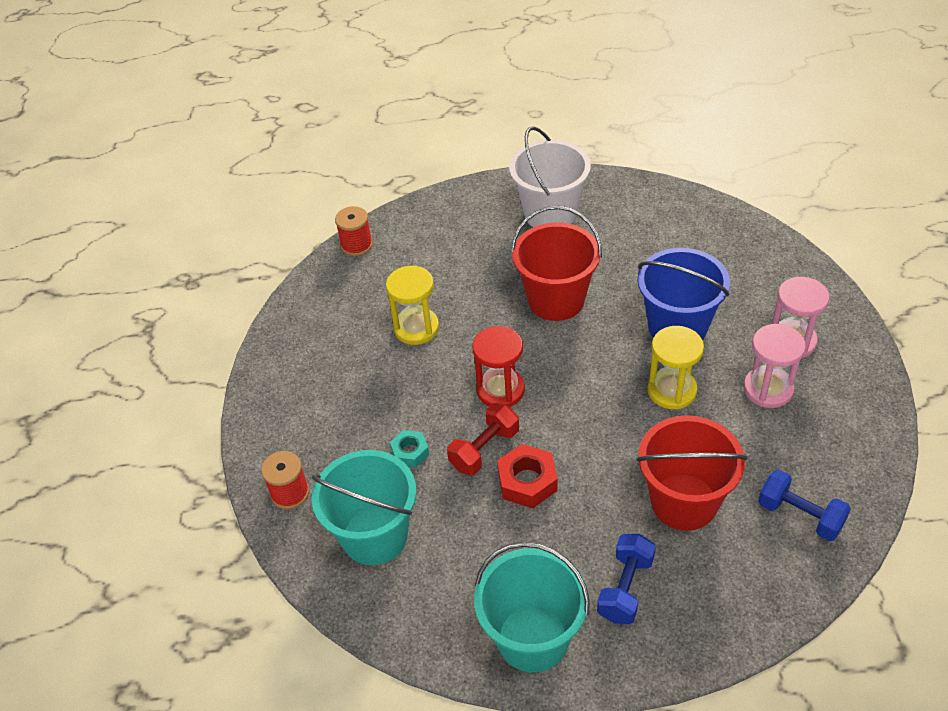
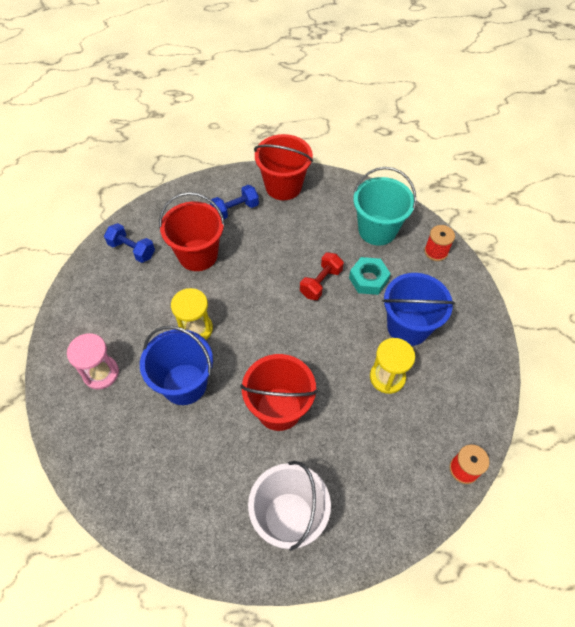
camera: 170 degrees right, 10 degrees up
(371, 384) = (408, 327): none -> blue bucket
(410, 452) = (368, 279): turquoise nut -> turquoise nut, size x1.58
(500, 390) = (315, 325): red hourglass -> none
(527, 481) = (292, 263): red nut -> none
(532, 638) = (283, 186): turquoise bucket -> red bucket
(625, 588) = (235, 210): blue dumbbell -> blue dumbbell turned 45 degrees clockwise
(768, 389) = (129, 332): pink hourglass -> none

